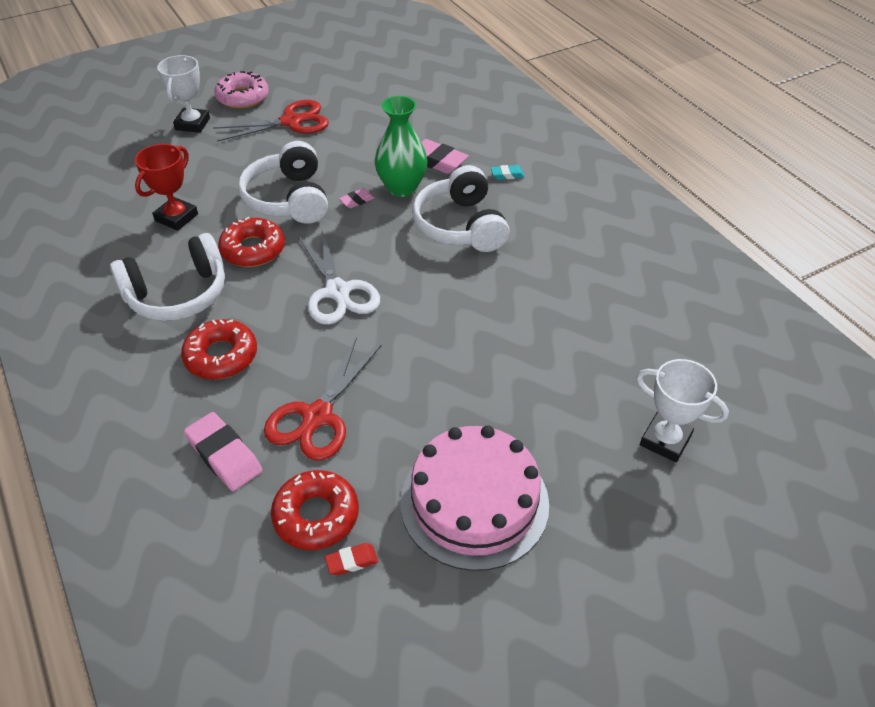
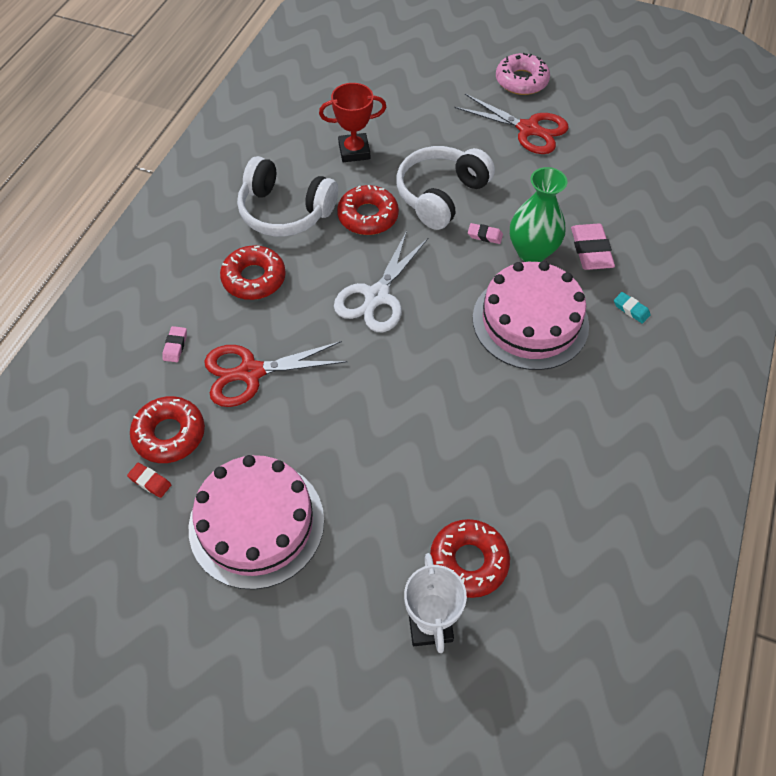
camera: 50 degrees right, 10 degrees up
(192, 124) = (457, 80): white trophy -> none
(224, 455) = (175, 346): pink eraser -> pink eraser, size x0.53
(460, 226) = (530, 321): white headphones -> pink cake
(631, 385) = (468, 561): none -> red donut

